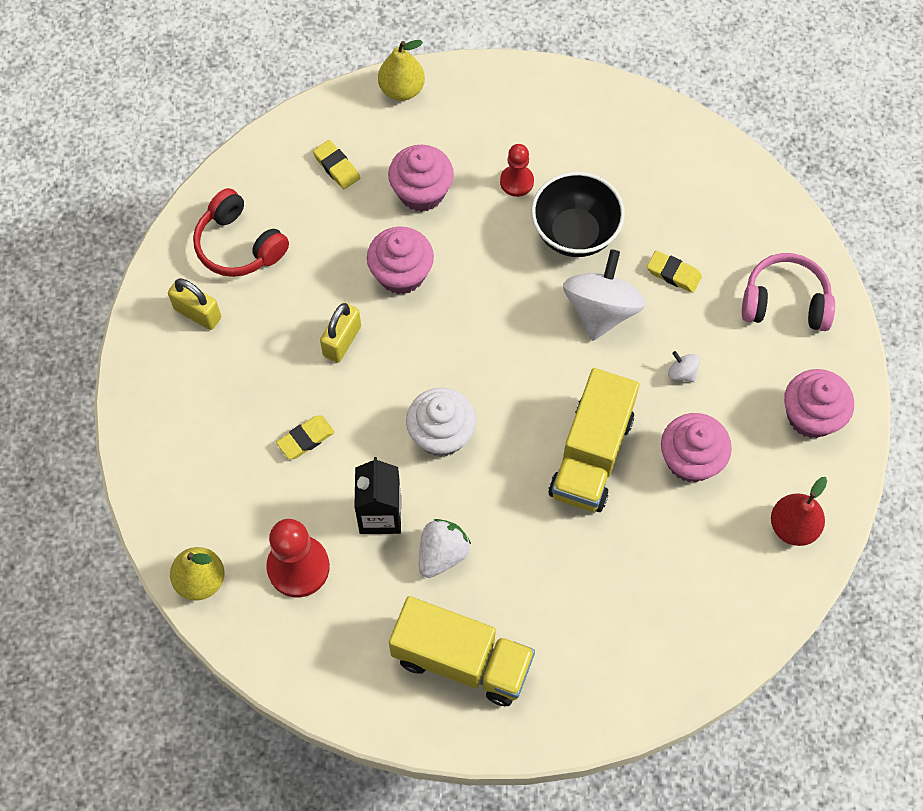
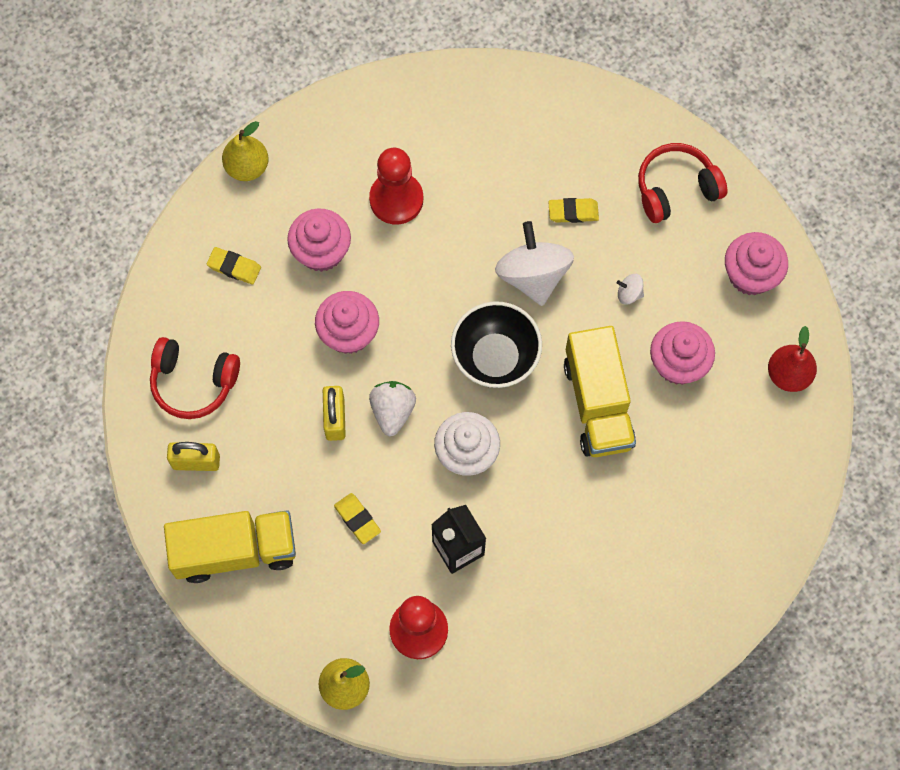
camera: 30 degrees left, 5 degrees up
(306, 439) = (357, 519): yellow eraser -> yellow eraser turned 60 degrees counterclockwise
(442, 554) = (528, 552): white strawberry -> white strawberry (392, 411)
(462, 660) = (596, 630): yellow truck -> yellow truck (235, 551)
(516, 182) = (396, 199): red pawn -> red pawn, size x1.65
(575, 233) = (472, 220): black bowl -> black bowl (495, 358)
(785, 302) = (676, 189): pink headphones -> red headphones

